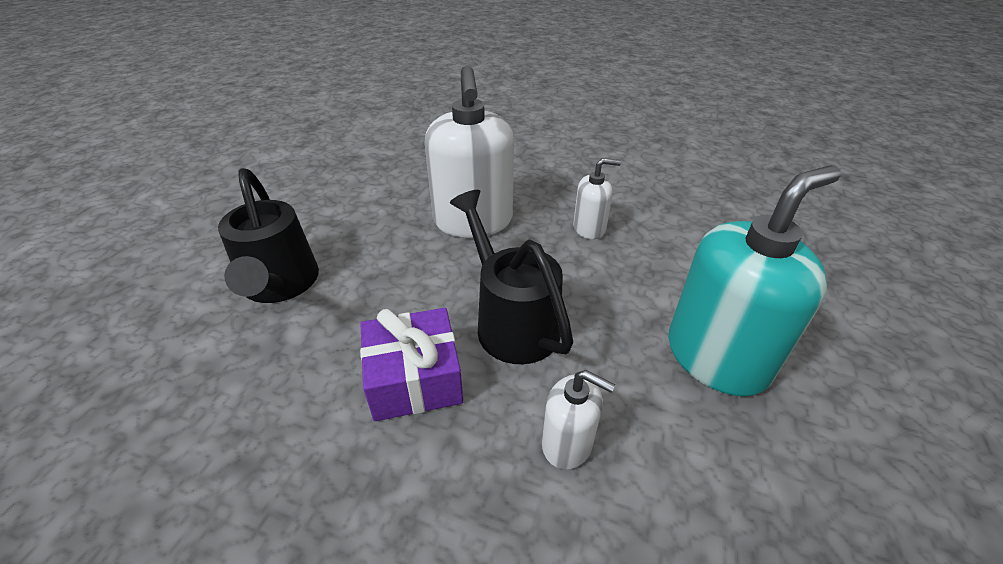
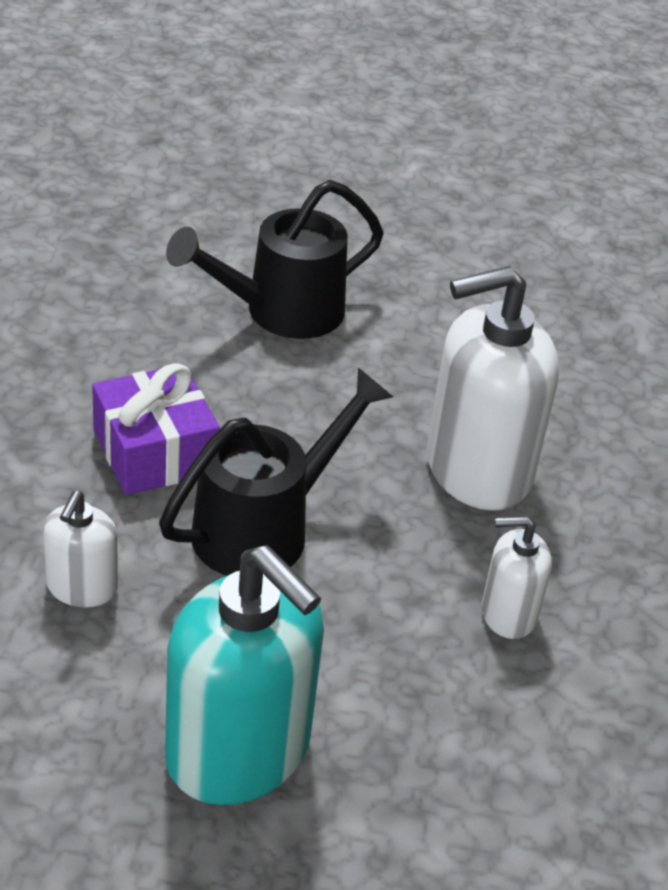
camera: 75 degrees right, 0 degrees up
(589, 228) = (508, 614): white soap dispenser -> white soap dispenser turned 105 degrees clockwise

